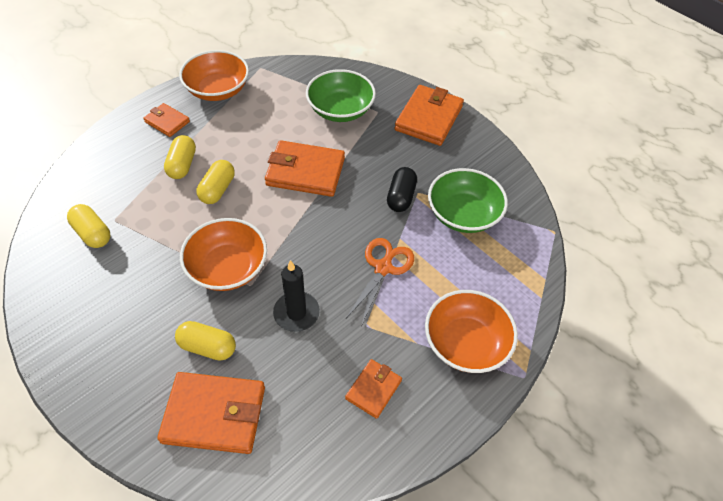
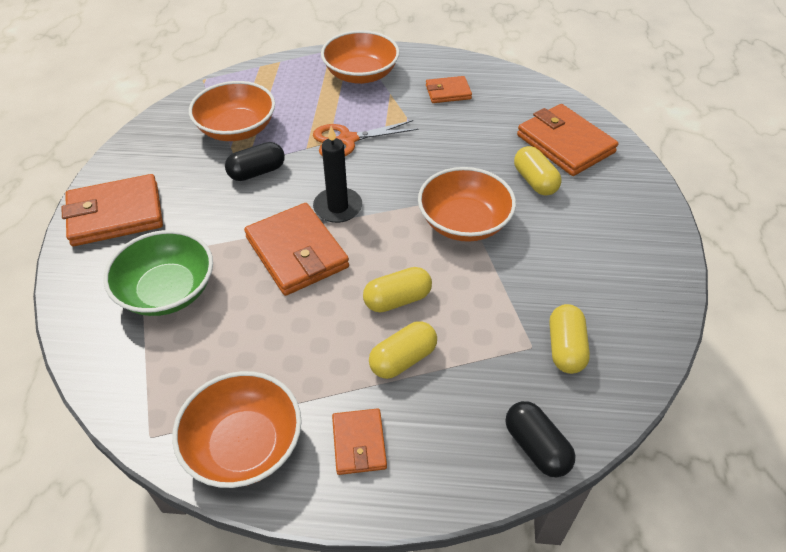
camera: 130 degrees left, 5 degrees down
(76, 175) = (536, 447): none -> black capsule
(296, 313) = (446, 157): black candle -> black candle (338, 207)
(463, 214) = (237, 129): green bowl -> orange bowl

